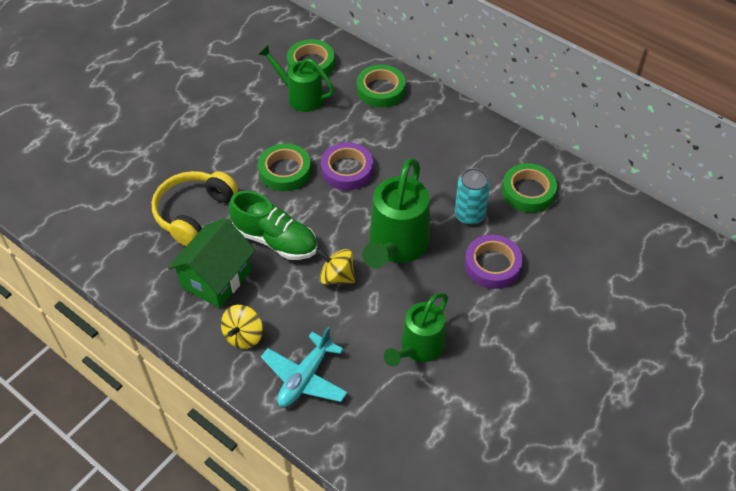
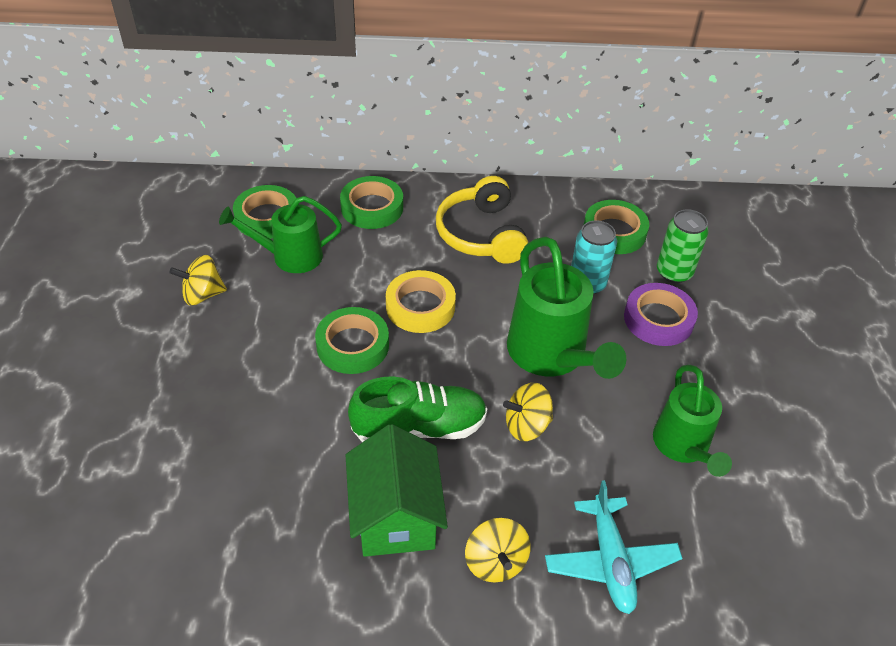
camera: 40 degrees left, 5 degrees down
(193, 213) = (289, 456): yellow headphones -> yellow headphones (481, 234)
(231, 94) = (202, 295): none -> yellow spinning top
(347, 170) = (420, 306): purple tape -> yellow tape
(540, 241) = (674, 272): none -> green can

